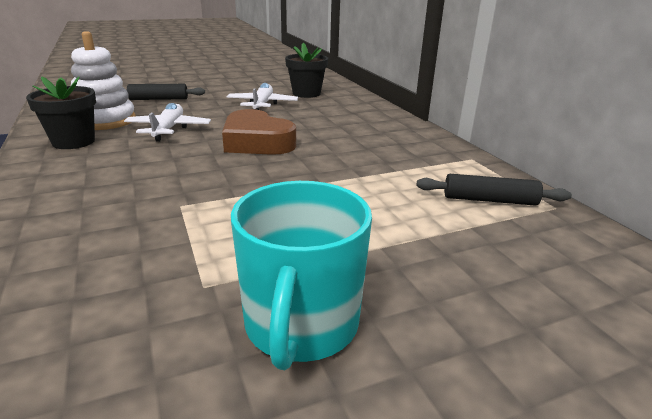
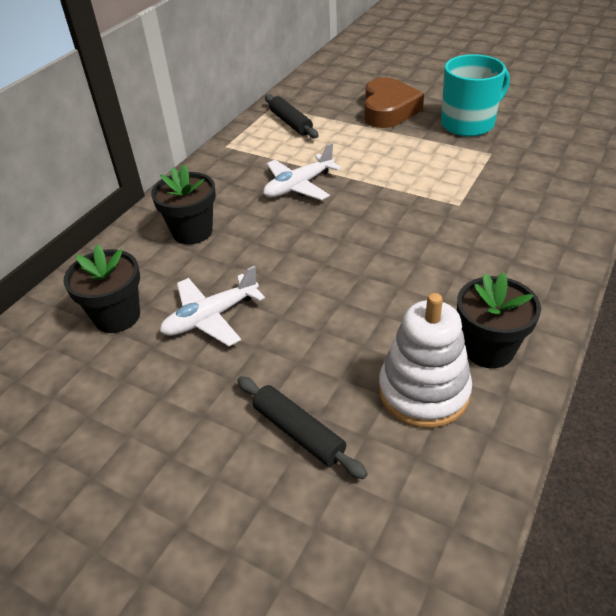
camera: 125 degrees left, 15 degrees up
(169, 129) = (373, 318): white plane -> white plane (298, 186)
(256, 142) = (324, 245): brown heart -> brown heart (388, 110)
(351, 119) = (192, 232): none -> black flower pot

